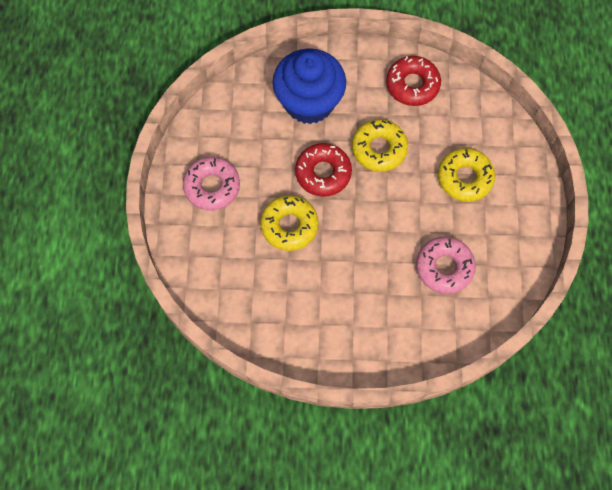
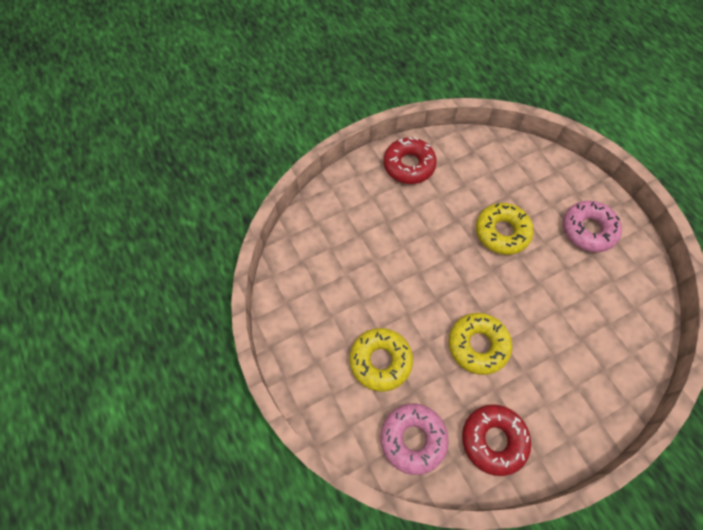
camera: 150 degrees right, 5 degrees down
(309, 102) = (576, 357): blue cupcake -> none
(323, 173) = (509, 293): red donut -> red donut (409, 165)
(444, 267) = (353, 266): pink donut -> pink donut (413, 439)

